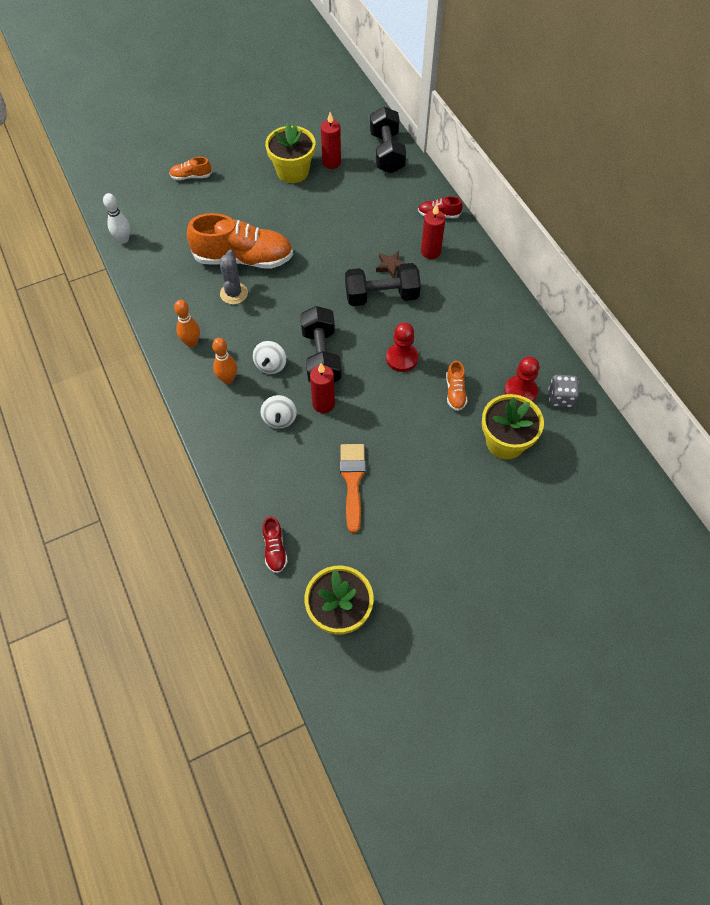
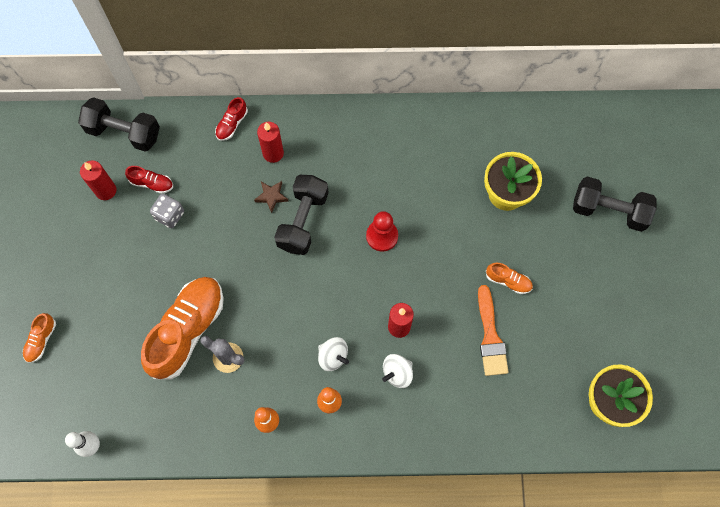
camera: 65 degrees left, 10 degrees up
(275, 549) = (529, 432): red shoe -> red shoe (152, 183)
(279, 419) = (397, 373): white spinning top -> white spinning top turned 120 degrees clockwise
(292, 171) = (96, 233): yellow flower pot -> none
(321, 356) = (345, 306): black dumbbell -> black dumbbell (609, 210)
(352, 481) = (490, 336): orange brush -> orange brush turned 120 degrees counterclockwise
(455, 392) = (439, 209): orange shoe -> orange shoe (508, 281)
(520, 391) = (462, 156): red pawn -> none
(560, 398) = (483, 128): grey dice -> grey dice (170, 215)

